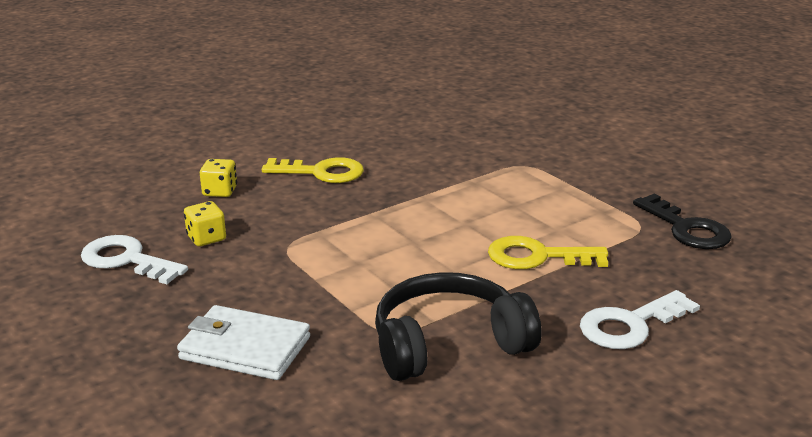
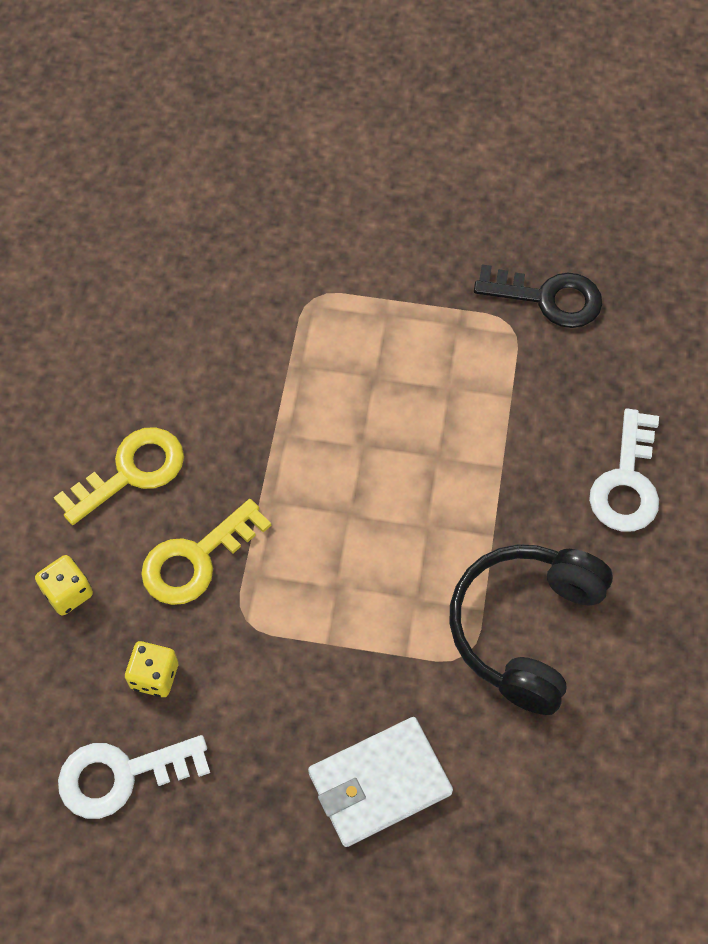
camera: 45 degrees left, 35 degrees up
(537, 257) = (473, 446): yellow key -> yellow key (196, 559)

